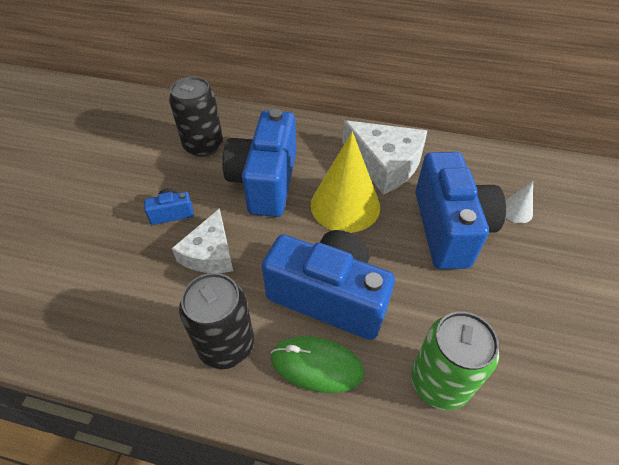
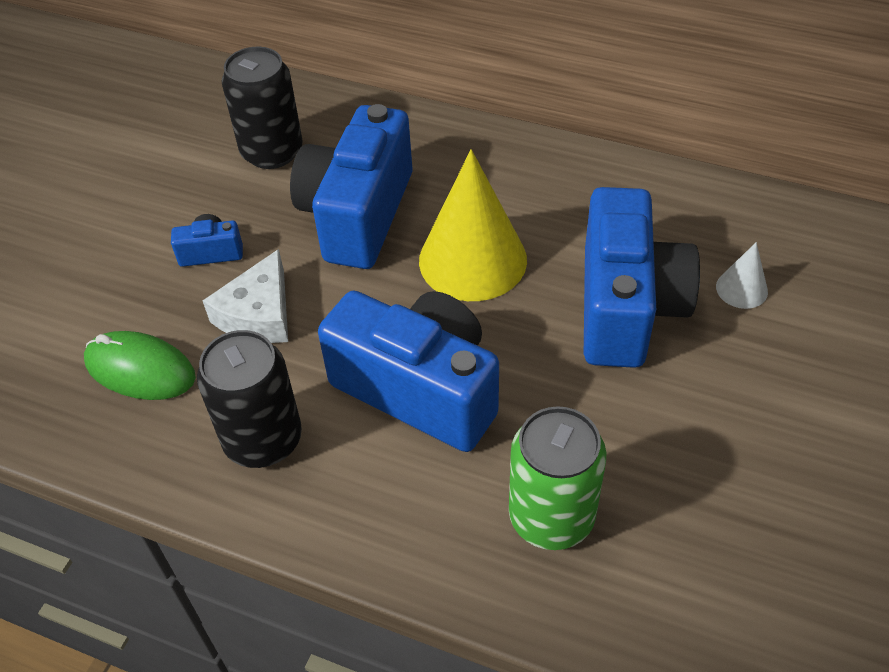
camera: 10 degrees right, 0 degrees up
(316, 366) = (383, 478): green mouse -> green mouse (140, 370)
(385, 164) = (551, 199): white cheese -> none

